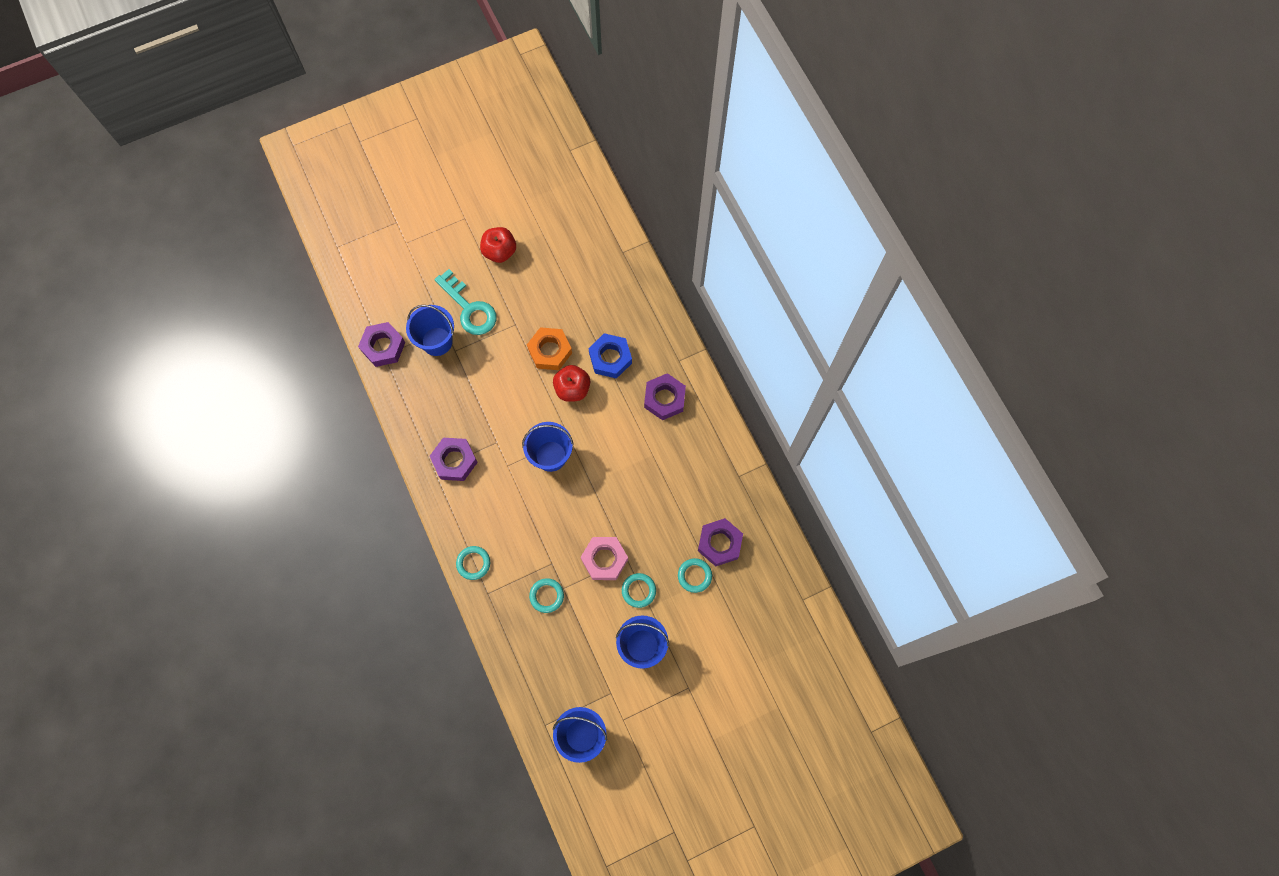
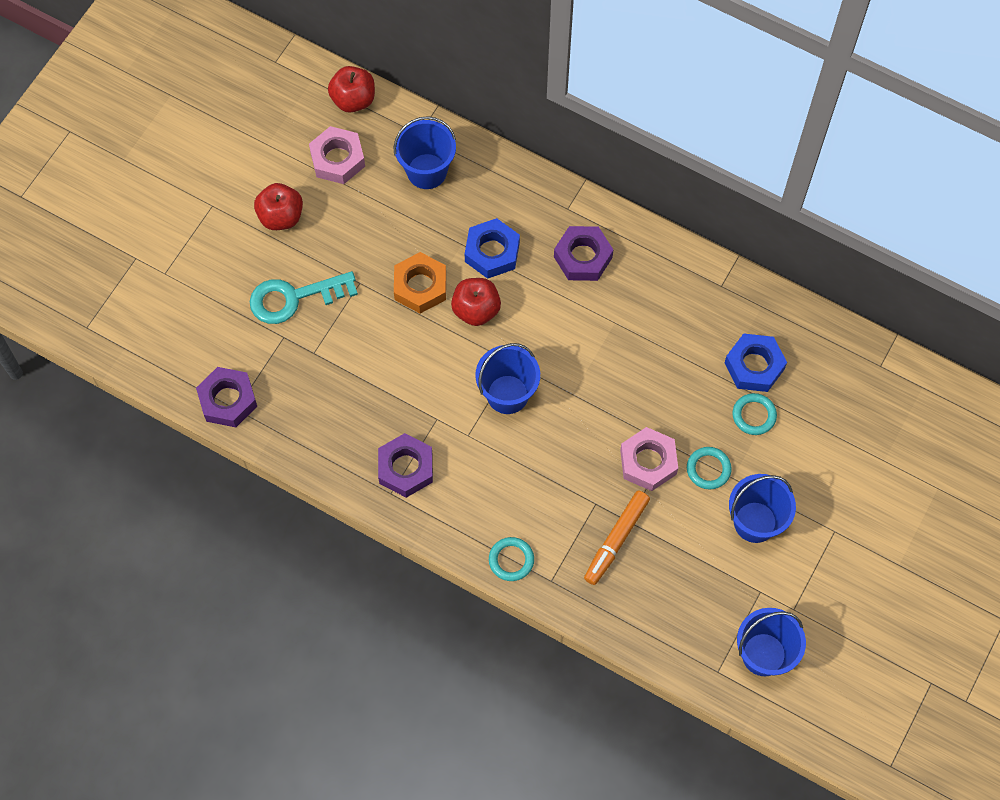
camera: 35 degrees left, 5 degrees down
(437, 341) = (285, 356): blue bucket -> blue bucket (427, 171)
(469, 308) = (294, 298): turquoise key -> turquoise key turned 150 degrees clockwise
(546, 596) = (616, 540): turquoise ring -> orange marker
(561, 237) = (337, 159): none -> pink nut
(599, 204) = (353, 100): none -> red apple
(719, 543) = (754, 366): purple nut -> blue nut

